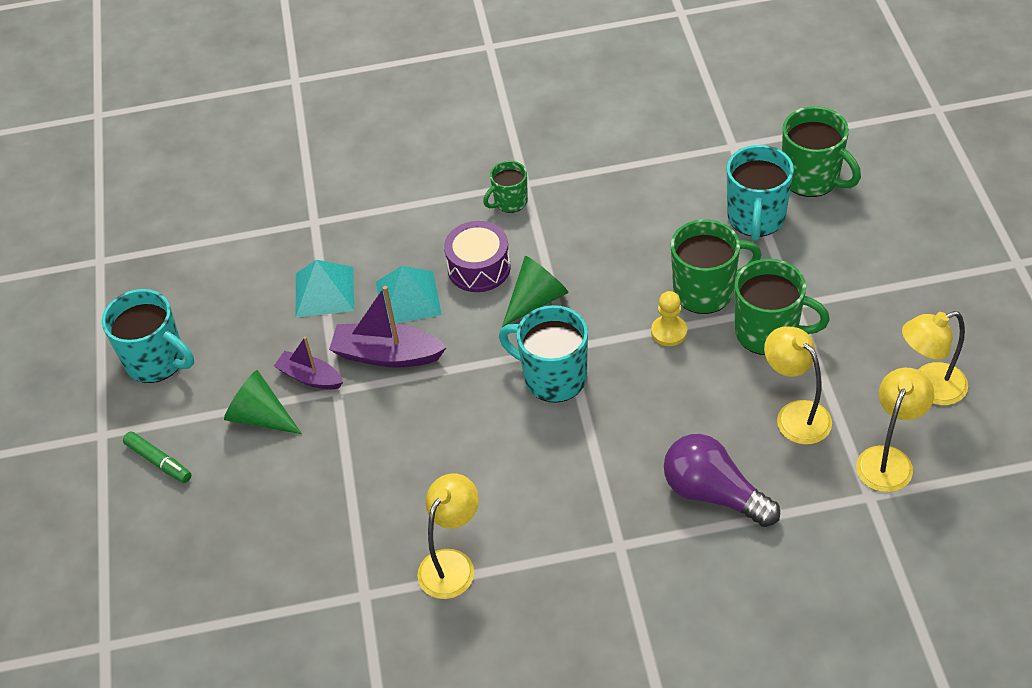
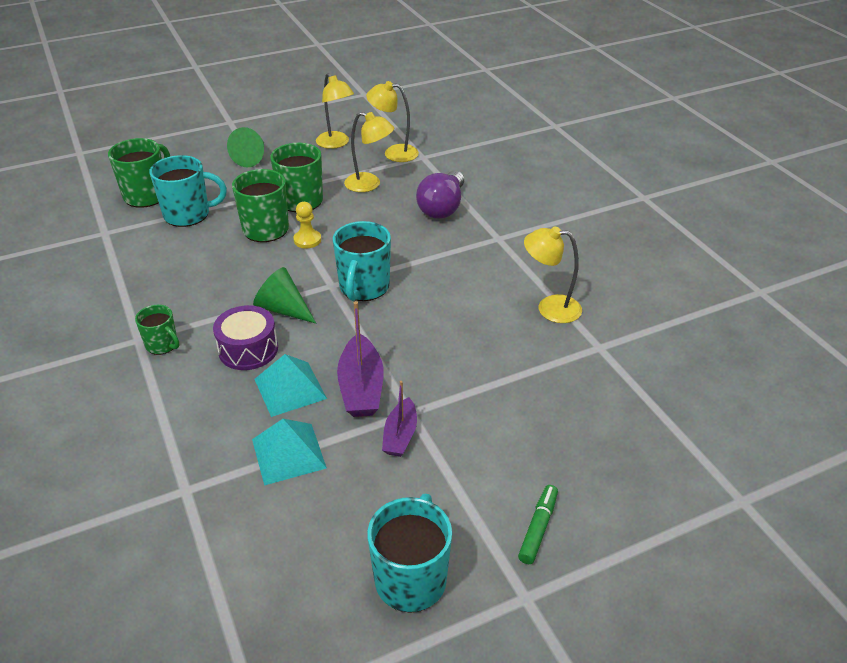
camera: 110 degrees left, 10 degrees down
(260, 417) = (457, 460): green cone -> green cone (252, 158)
(795, 415) = (369, 184): yellow lamp -> yellow lamp turned 105 degrees counterclockwise

